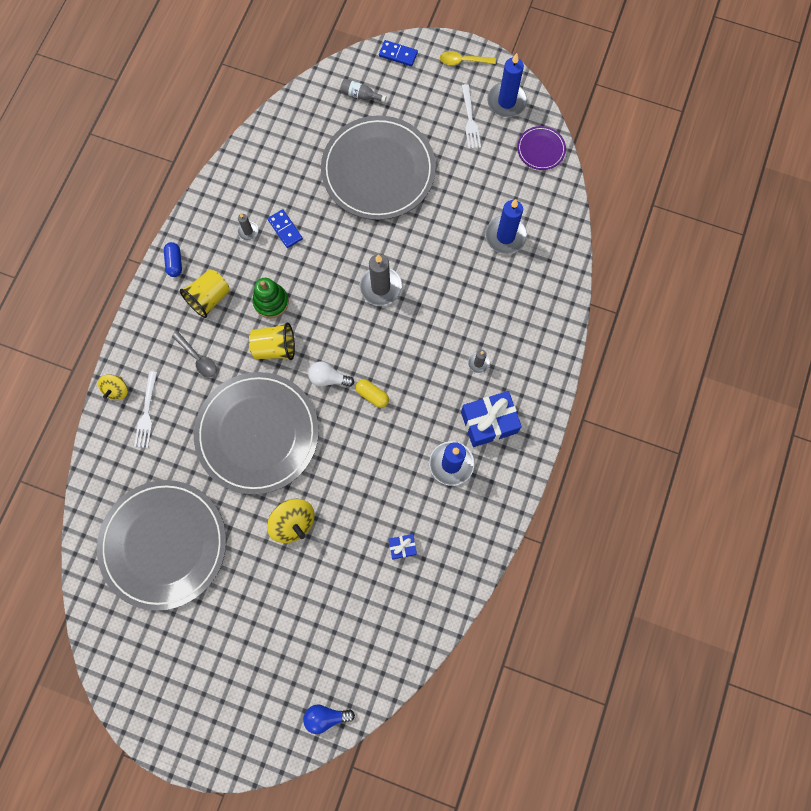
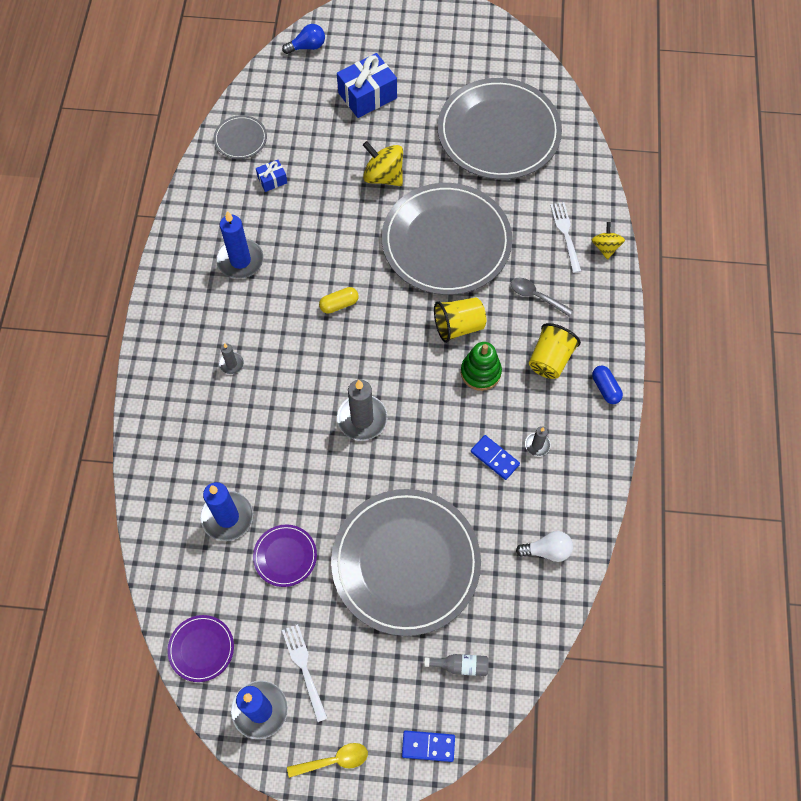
camera: 165 degrees right, 10 degrees down
(328, 378) = (391, 310): white light bulb -> white light bulb (547, 550)
(372, 395) = (339, 304): yellow capsule -> yellow capsule turned 45 degrees counterclockwise
(423, 607) = (240, 139): none -> grey plate
(467, 197) = (285, 556): none -> purple plate
(489, 422) = (209, 307): blue gift -> blue gift (367, 95)

